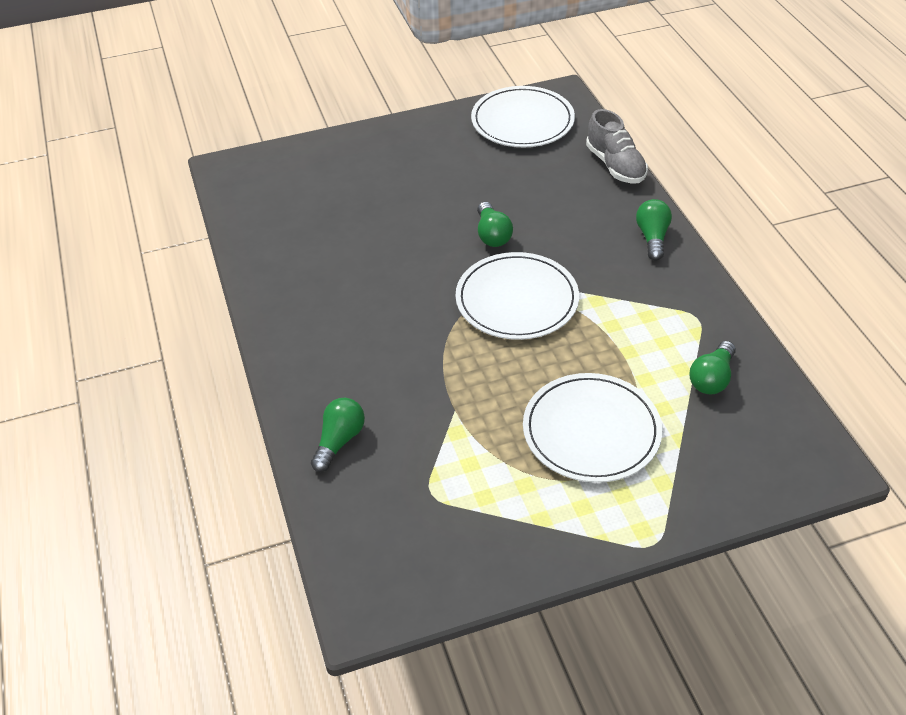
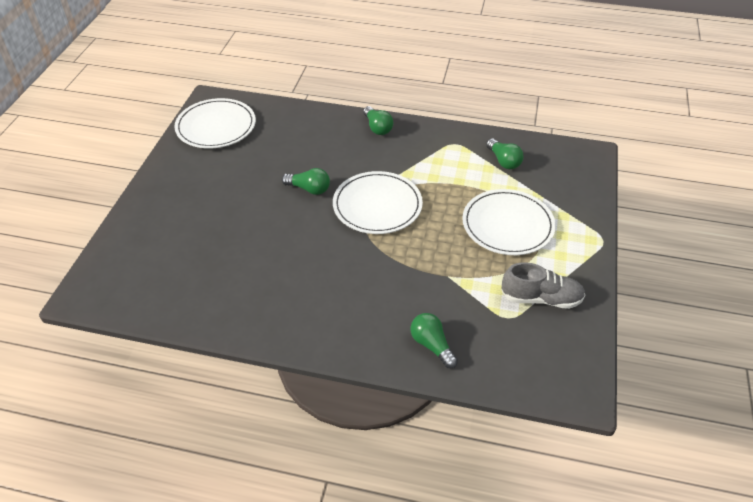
camera: 60 degrees left, 0 degrees up
(615, 165) = (301, 111): grey shoe -> grey shoe (541, 298)
(652, 237) = (377, 128): green light bulb -> green light bulb turned 150 degrees counterclockwise

